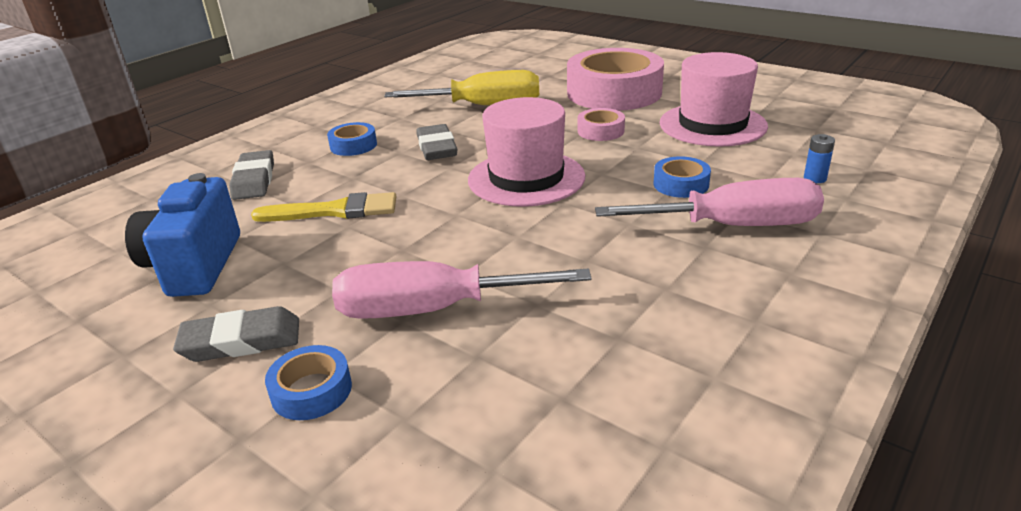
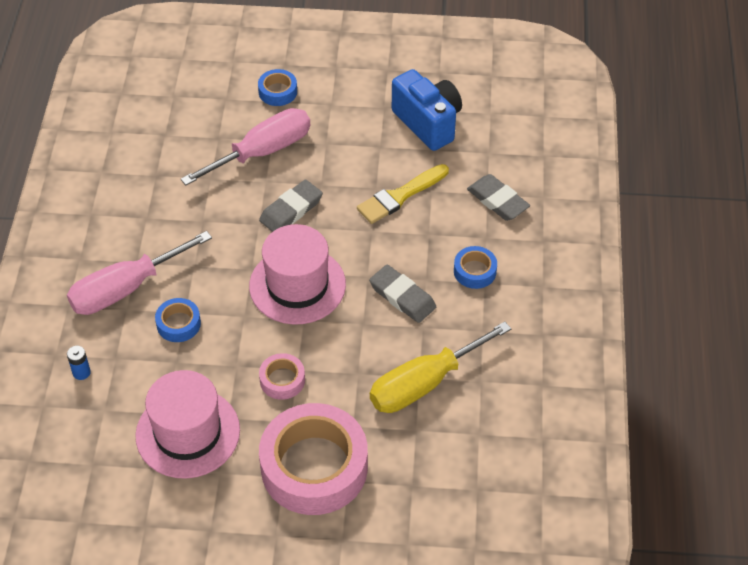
camera: 145 degrees right, 20 degrees up
(241, 341) = (340, 97): grey eraser -> grey eraser (291, 210)

